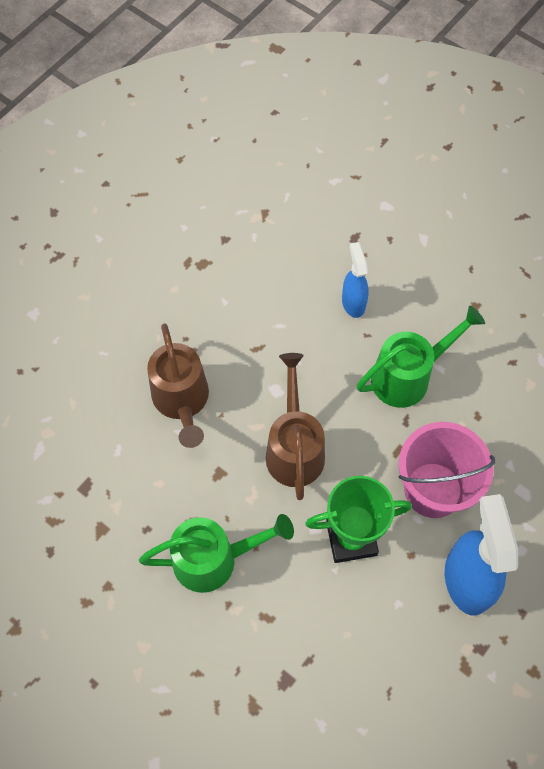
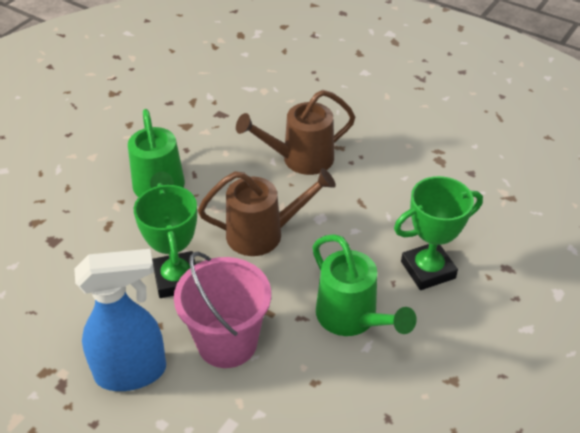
camera: 85 degrees right, 20 degrees down
(353, 303) = (428, 270): blue spray bottle -> green trophy

